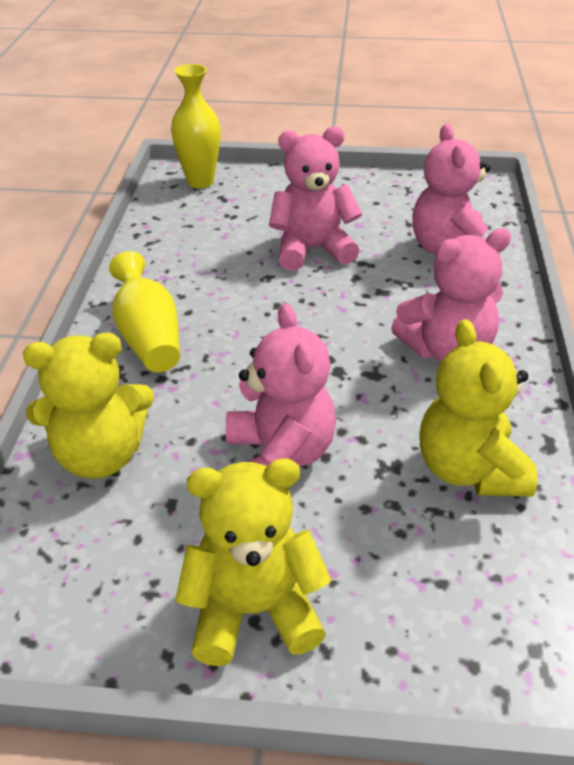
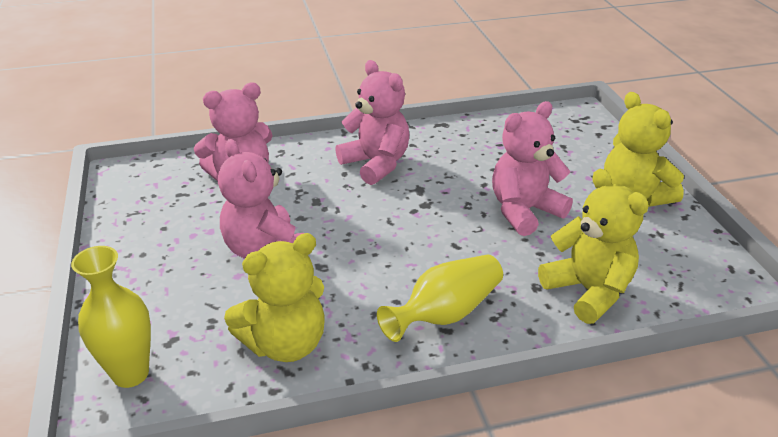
camera: 110 degrees left, 5 degrees down
(469, 469) = (481, 145): yellow teddy bear -> yellow teddy bear (285, 344)

